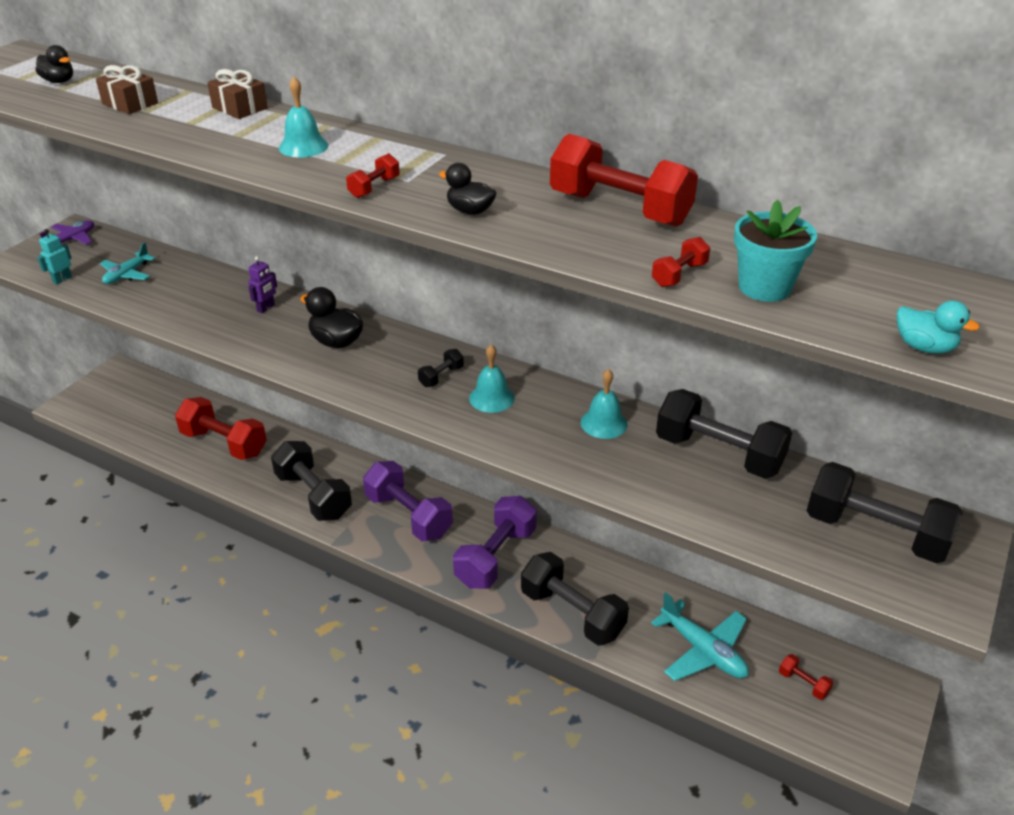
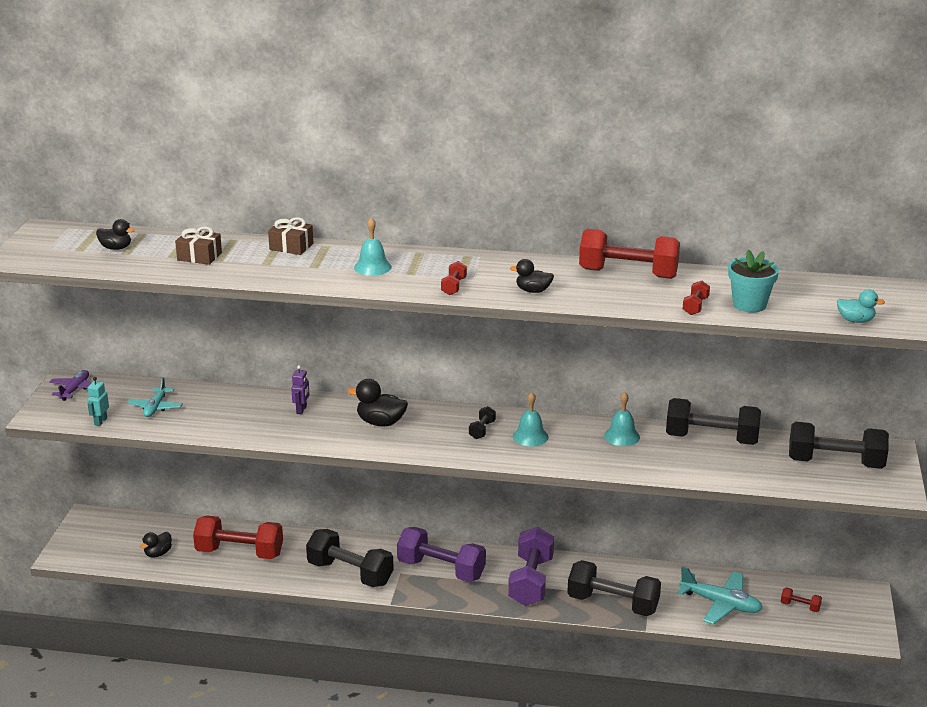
camera: 20 degrees left, 10 degrees down
(150, 425) = (158, 553): none -> black duck

